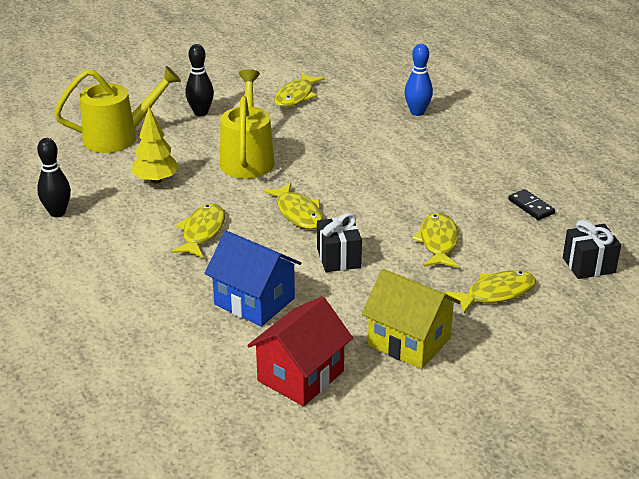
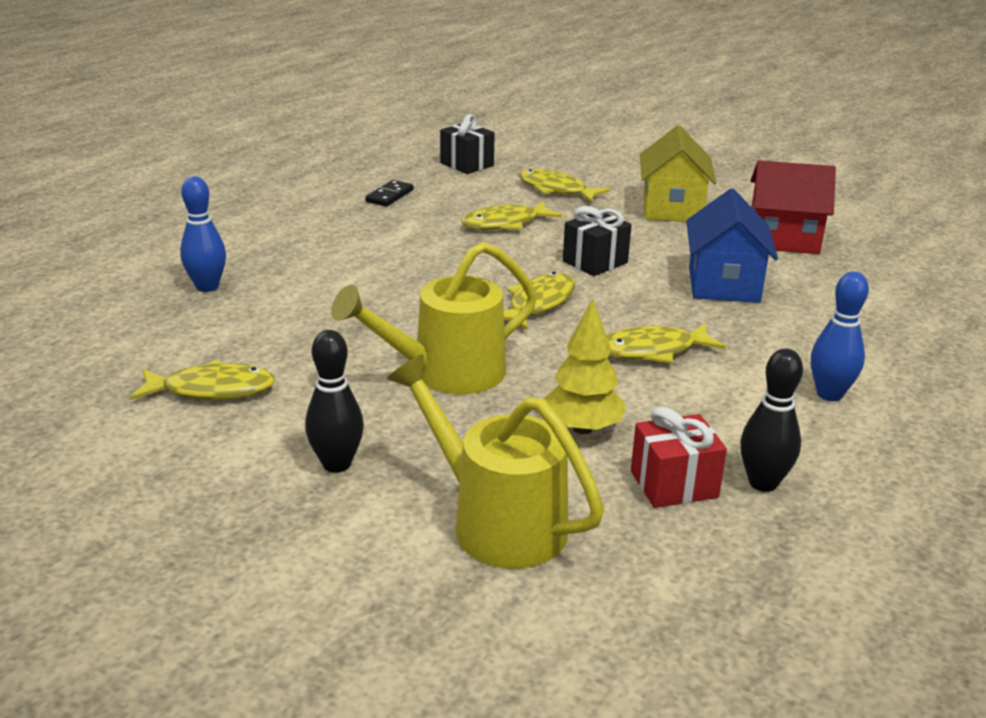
camera: 120 degrees left, 5 degrees down
(87, 188) = (674, 484): none -> red gift
(92, 274) = (829, 394): none -> blue bowling pin

